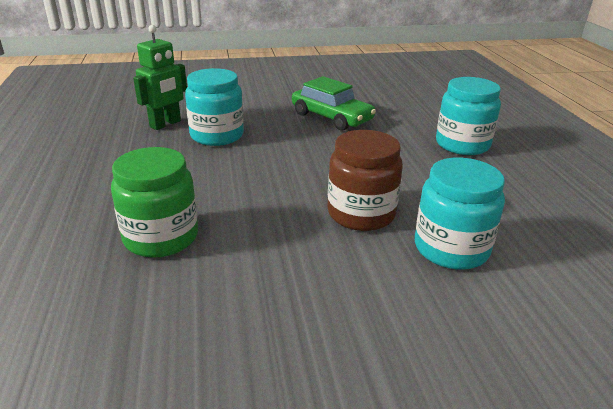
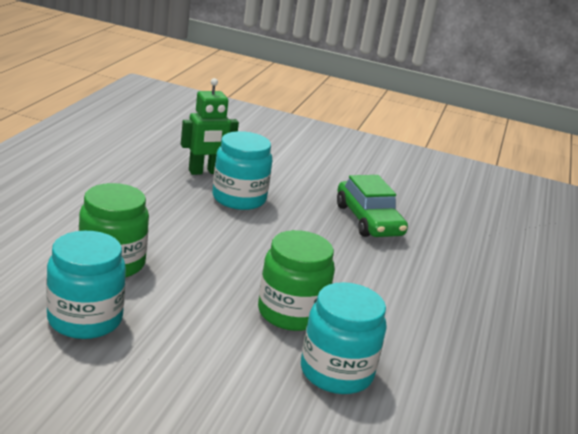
camera: 25 degrees right, 5 degrees down
(361, 213) = (291, 313): brown jar -> green jar
(462, 144) = (474, 296): turquoise jar -> turquoise jar (85, 319)

